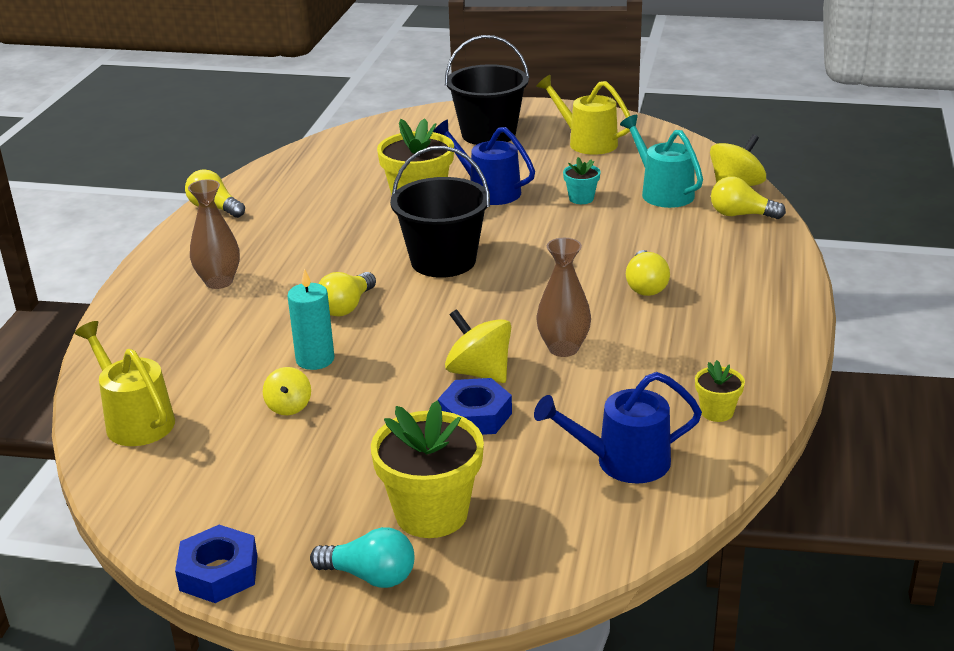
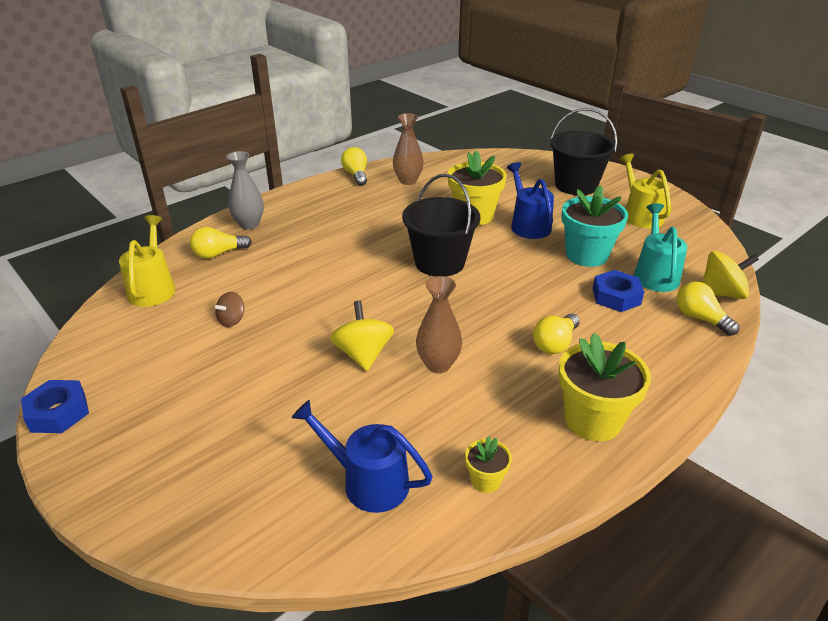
camera: 35 degrees right, 5 degrees up
(155, 309) = (249, 224): none -> grey vase
(219, 282) = (301, 221): brown vase -> brown vase (408, 181)
(289, 406) = (232, 320): yellow spinning top -> brown spinning top
(315, 359) = (284, 295): turquoise candle -> none
(346, 307) = (345, 268): yellow light bulb -> yellow light bulb (218, 254)
(370, 576) = (118, 469): turquoise light bulb -> none
(431, 513) = (206, 445): yellow flower pot -> yellow flower pot (592, 420)
(475, 415) = (321, 385): blue nut -> blue nut (616, 296)
(581, 198) = (586, 255): turquoise flower pot -> turquoise flower pot, size x2.05

